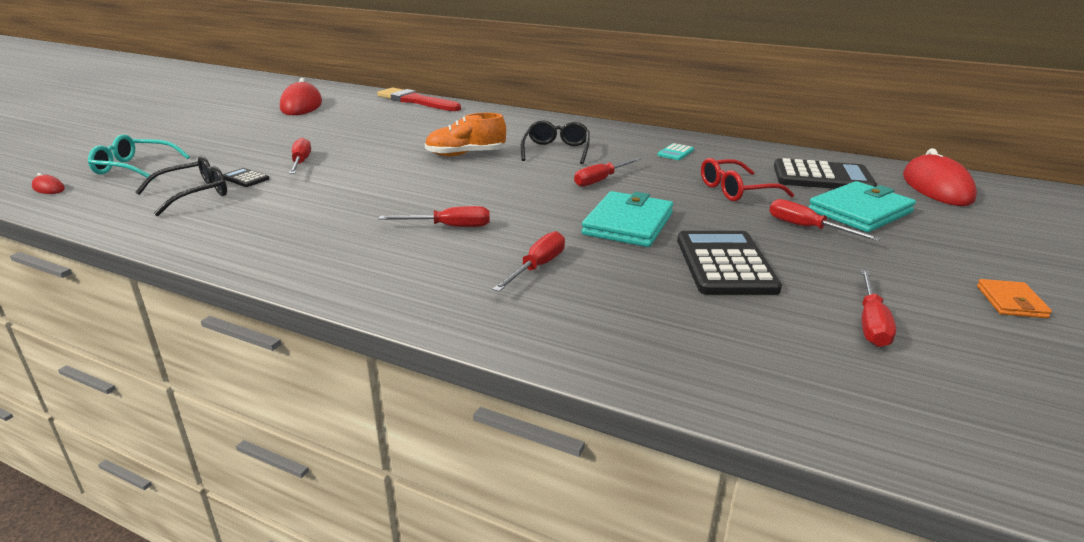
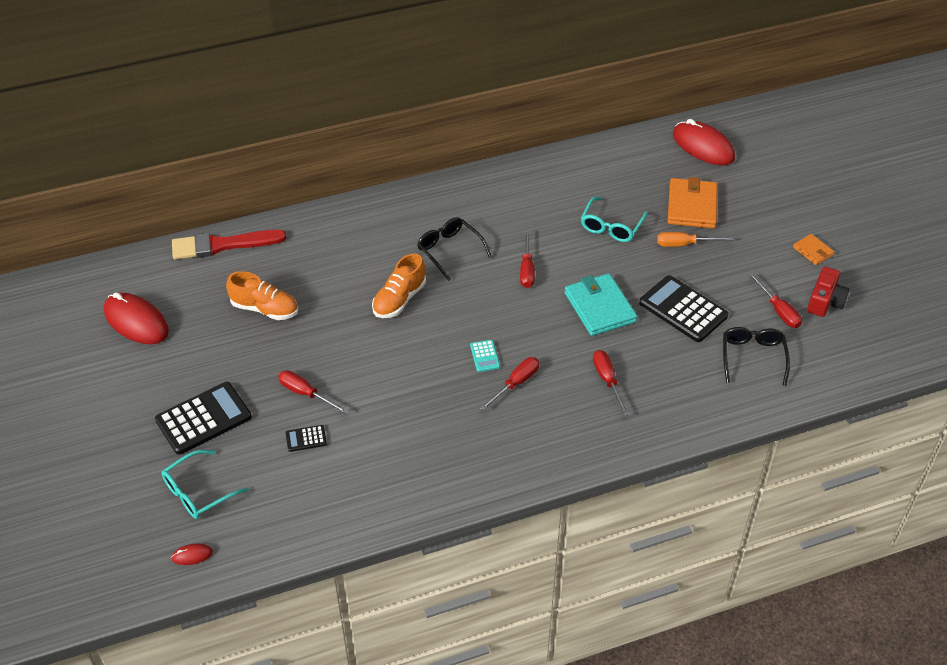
camera: 45 degrees left, 20 degrees up
(194, 194) = (309, 478): black glasses -> black glasses (753, 357)
(375, 126) = (265, 309): none -> orange shoe
(675, 152) = (525, 199): turquoise calculator -> turquoise calculator (485, 356)
(736, 190) = (611, 226): red glasses -> turquoise glasses
(807, 228) = (684, 244): red screwdriver -> orange screwdriver
(822, 177) = (638, 175): black calculator -> black calculator (203, 419)
(859, 211) = (691, 206): turquoise wallet -> orange wallet
(974, 350) = (825, 301): none -> red camera

